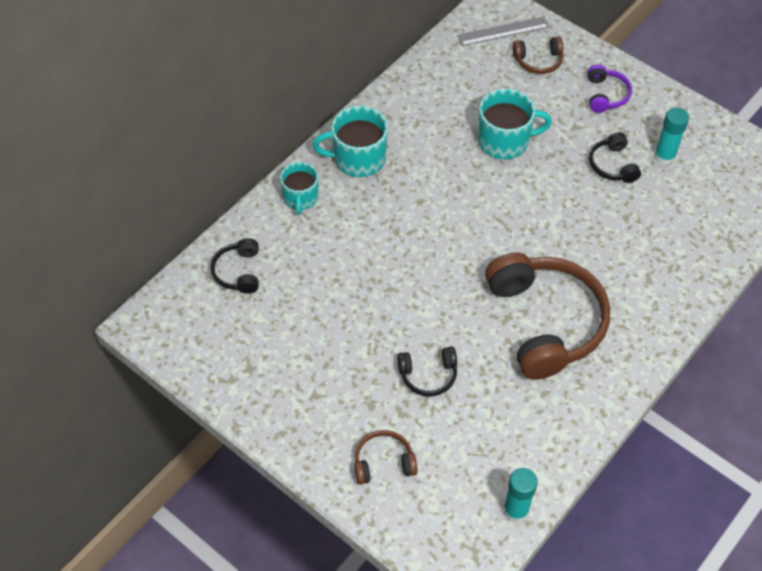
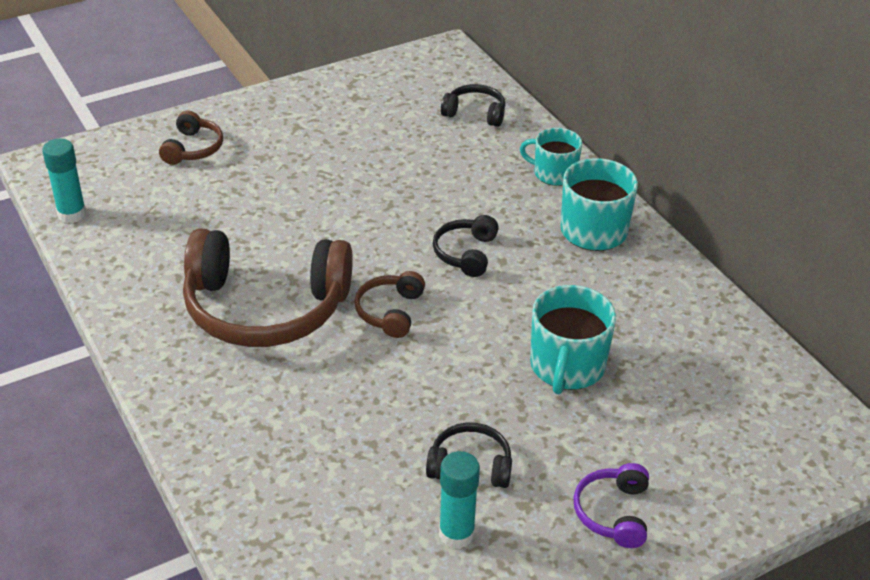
camera: 110 degrees right, 15 degrees down
(428, 375) = (264, 201): black headphones -> black headphones (466, 253)
(503, 31) = (792, 438): grey ruler -> none
(538, 61) = (714, 457): brown headphones -> brown headphones (390, 312)
(606, 95) = (613, 513): purple headphones -> purple headphones turned 75 degrees clockwise

